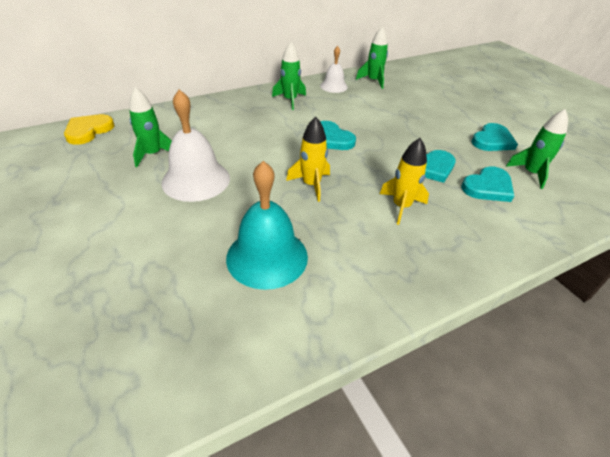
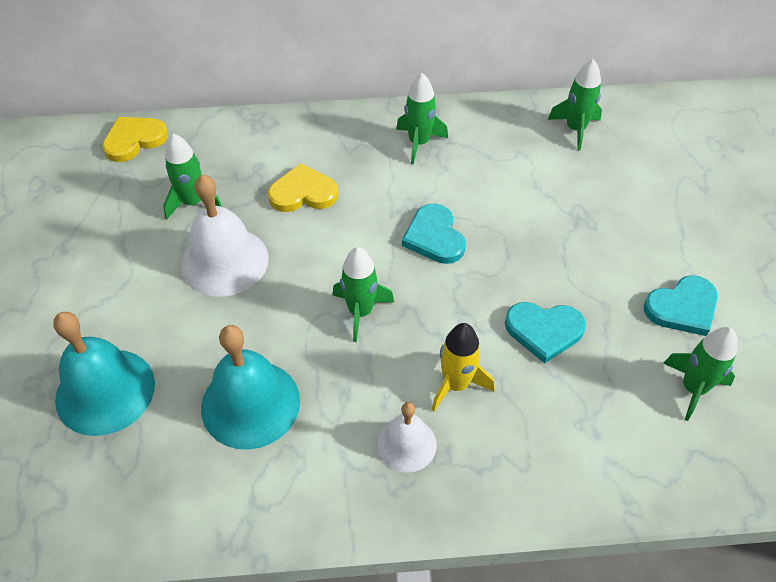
camera: 25 degrees right, 10 degrees up
(138, 283) = (105, 391): none -> turquoise bell
(231, 135) = (303, 193): none -> yellow heart
(311, 185) = (360, 312): yellow rocket -> green rocket
(333, 86) = (503, 127): white bell -> white bell (406, 444)
(488, 187) = (604, 391): turquoise heart -> none

